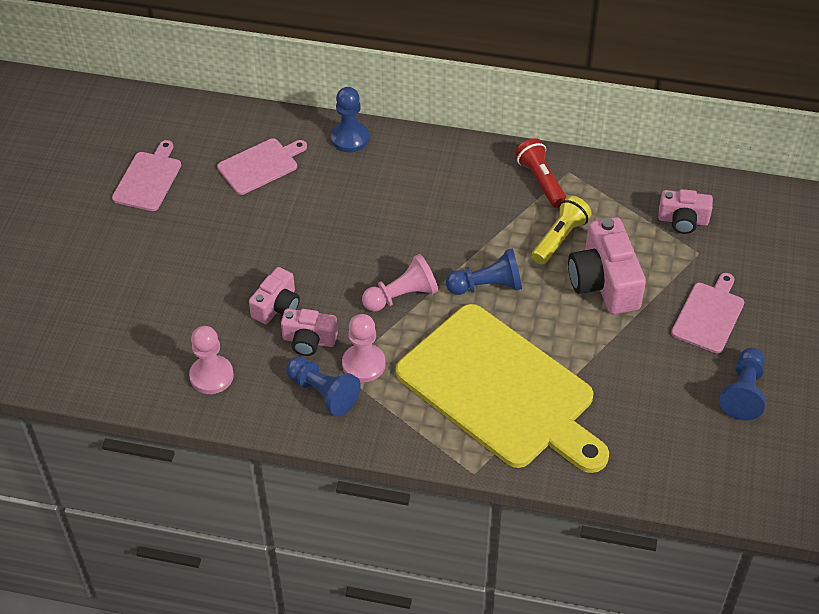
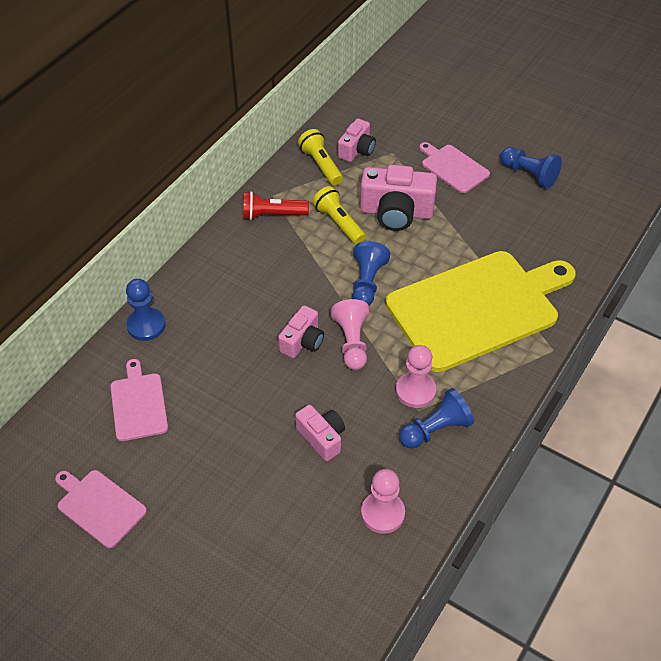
camera: 70 degrees left, 0 degrees up
(309, 340) = (372, 424): pink camera -> pink camera (302, 341)
(639, 197) = (321, 165): none -> yellow flashlight

